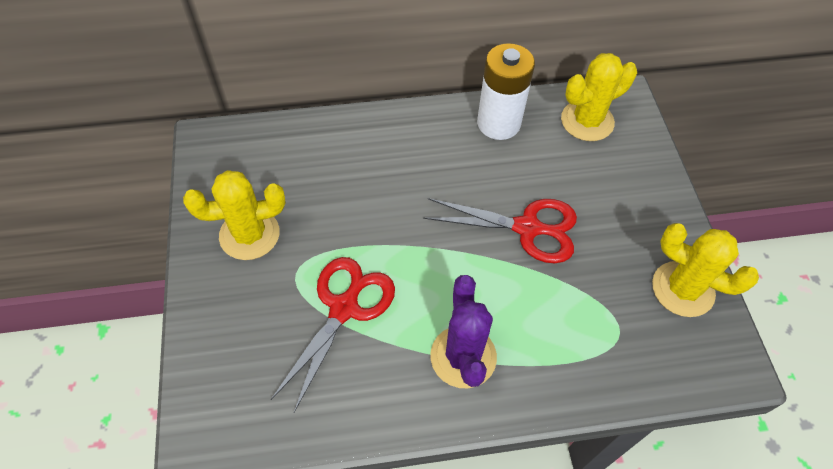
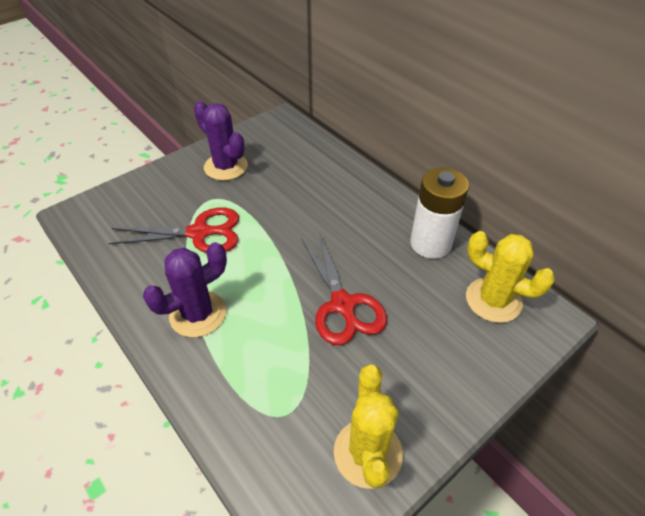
camera: 60 degrees right, 10 degrees down
(249, 234) = (226, 167): yellow cactus -> purple cactus

